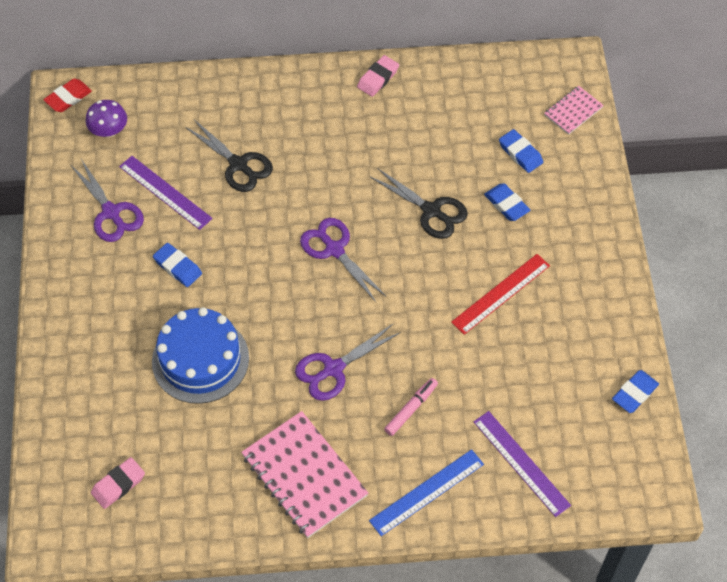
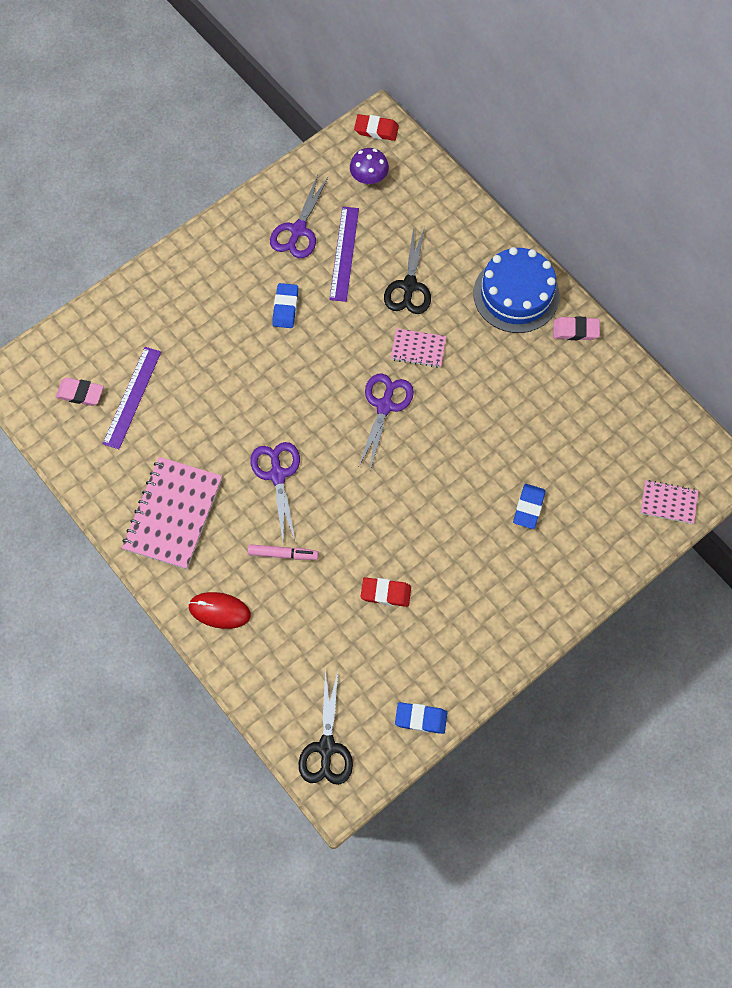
camera: 55 degrees right, 10 degrees up
(200, 359) = (218, 377): blue cake -> blue cake (516, 294)
(302, 194) = (418, 349): none -> pink notebook
(333, 369) = (277, 475): purple scissors -> purple scissors turned 60 degrees clockwise
(427, 492) = (219, 611): blue ruler -> red mouse
(431, 211) = (477, 454): black scissors -> black scissors (326, 747)
(501, 293) = (438, 556): red ruler -> none
(505, 352) = (385, 593): none -> red eraser
(520, 153) = (589, 487): blue eraser -> none
(521, 463) = (293, 666): purple ruler -> purple ruler (132, 397)

